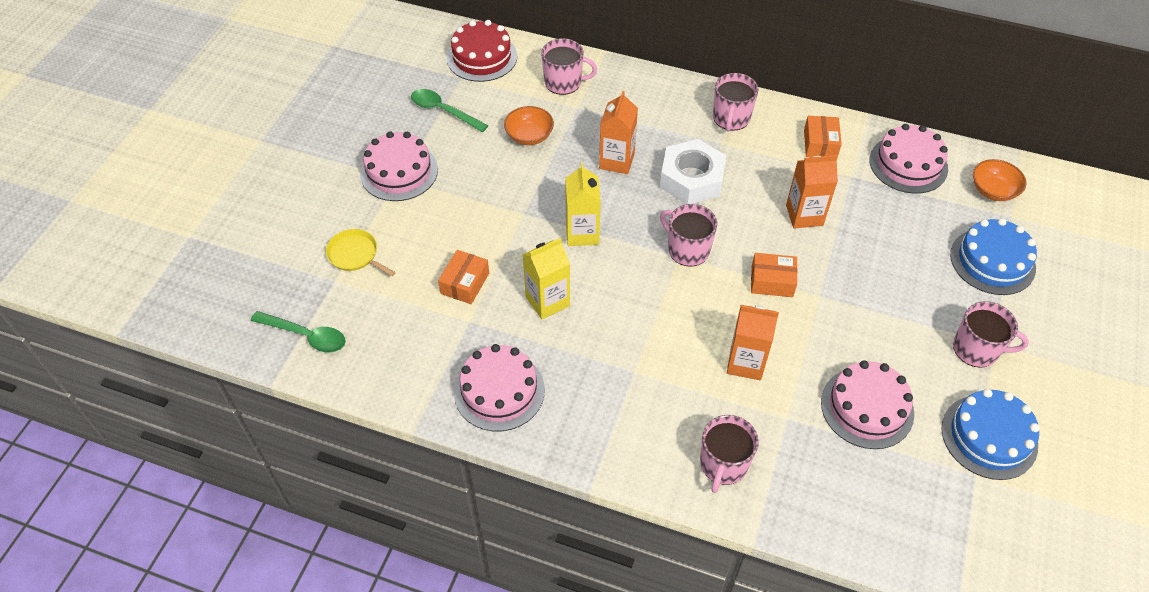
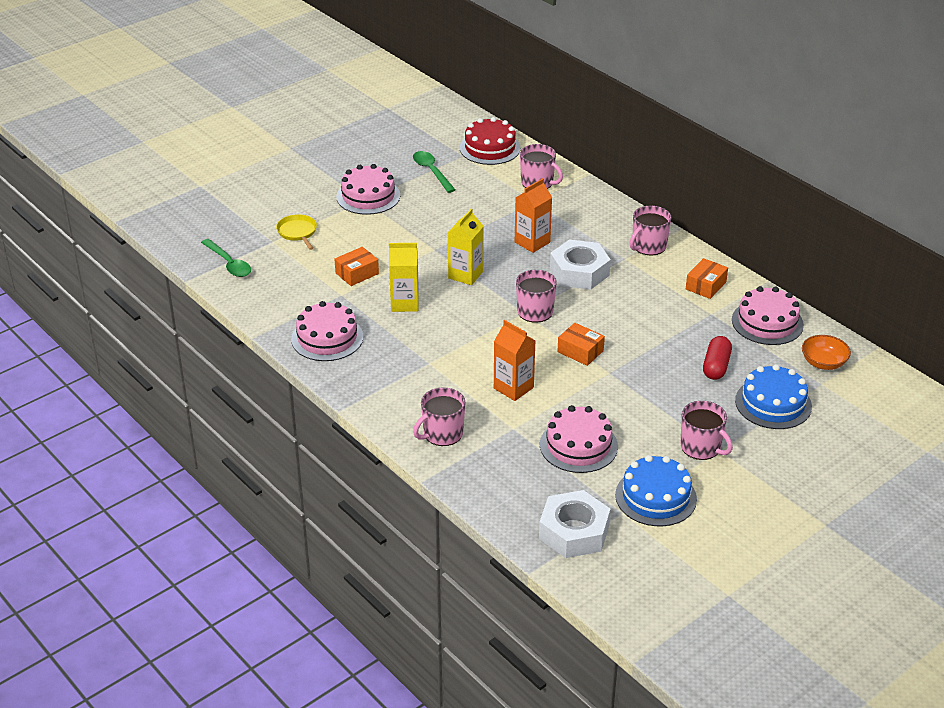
camera: 30 degrees right, 15 degrees down
(529, 136) = (481, 206): orange bowl -> none
(804, 215) = (646, 323): orange carton -> none
(908, 240) = (716, 366): none -> red capsule
(954, 528) = (574, 532): none -> white nut

